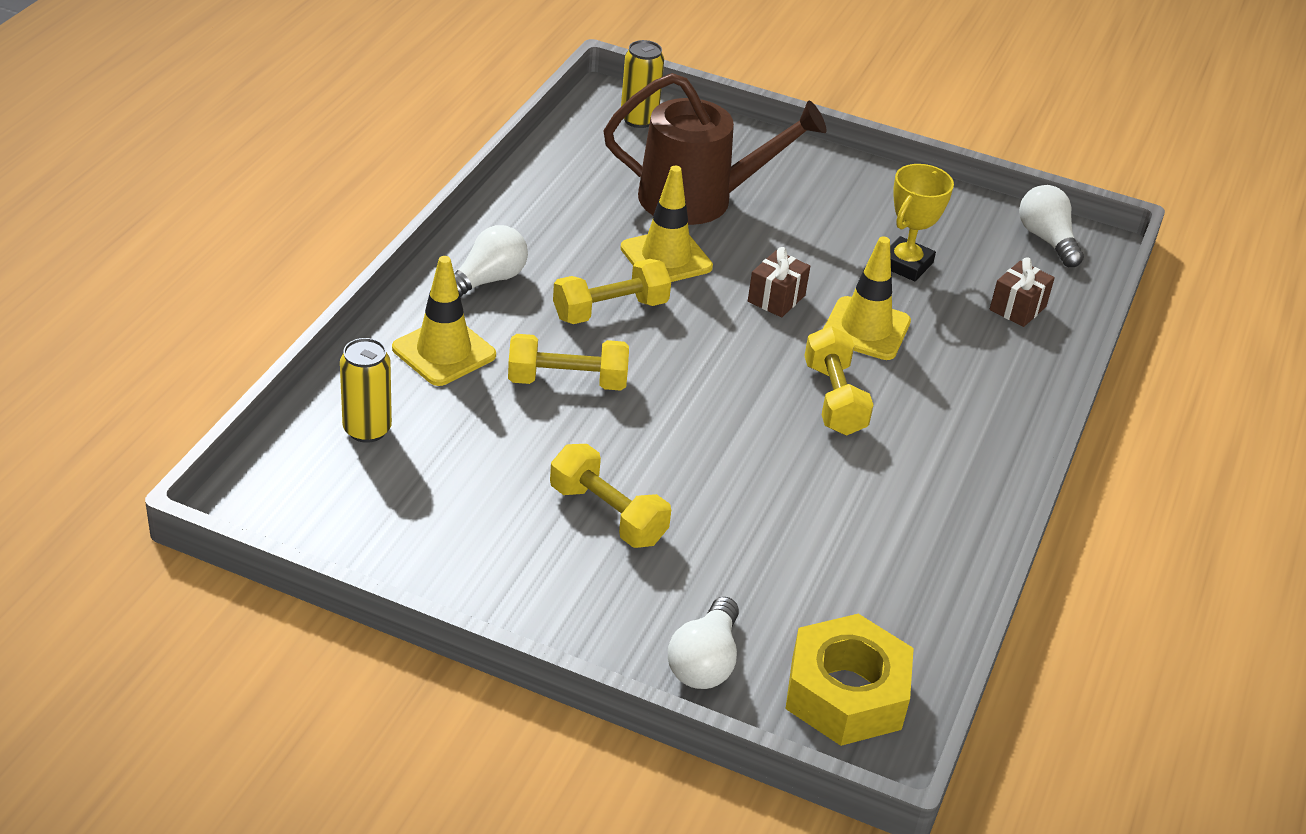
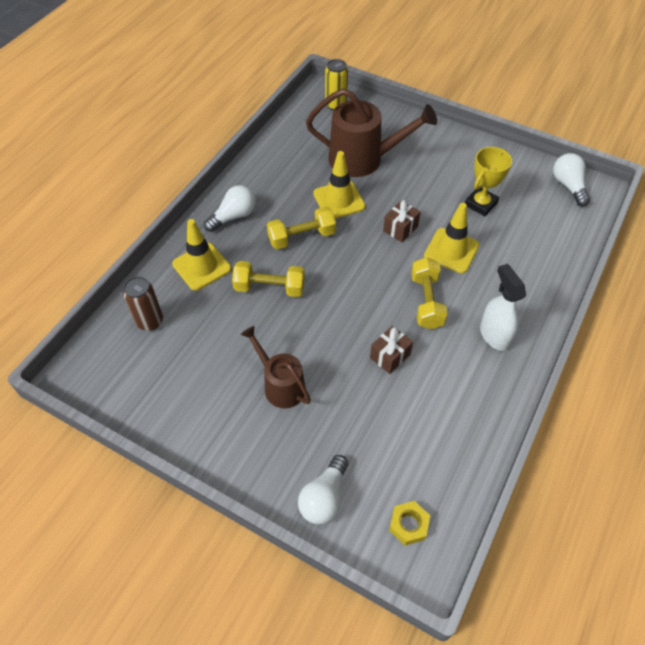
camera: 10 degrees right, 15 degrees up
(367, 429) = (150, 321): yellow can -> brown can
(608, 514) = (280, 385): yellow dumbbell -> brown watering can
(846, 693) = (408, 525): yellow nut -> yellow nut, size x0.51
(950, 443) = (494, 335): none -> white spray bottle
(1017, 308) = (545, 235): brown gift -> brown gift (390, 356)

